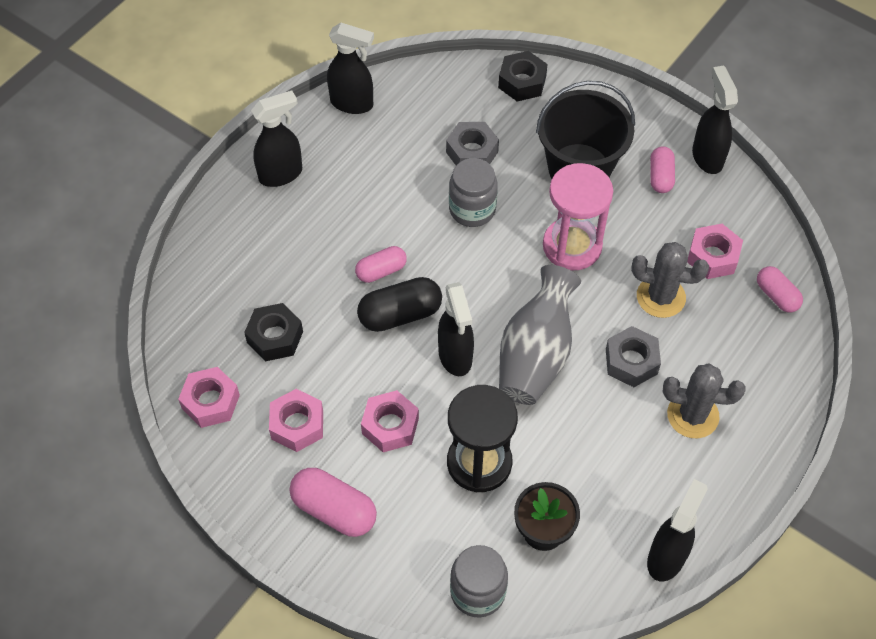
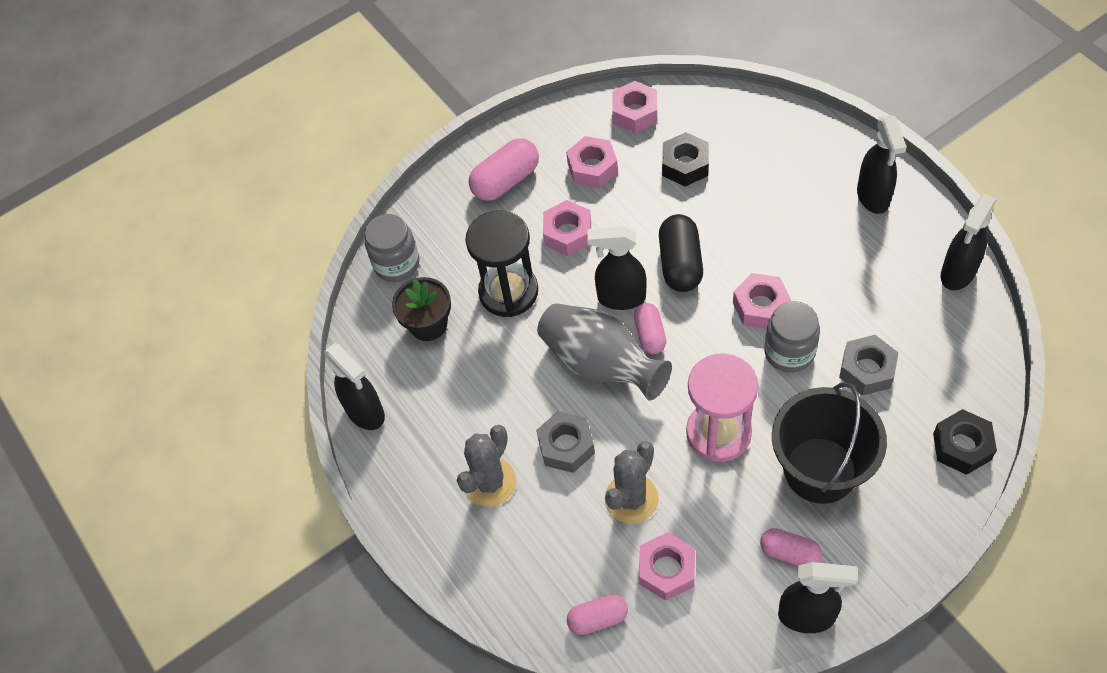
camera: 115 degrees right, 0 degrees up
(381, 271) = (734, 258): pink capsule -> pink capsule (650, 334)
(430, 239) = (760, 306): none -> pink nut

